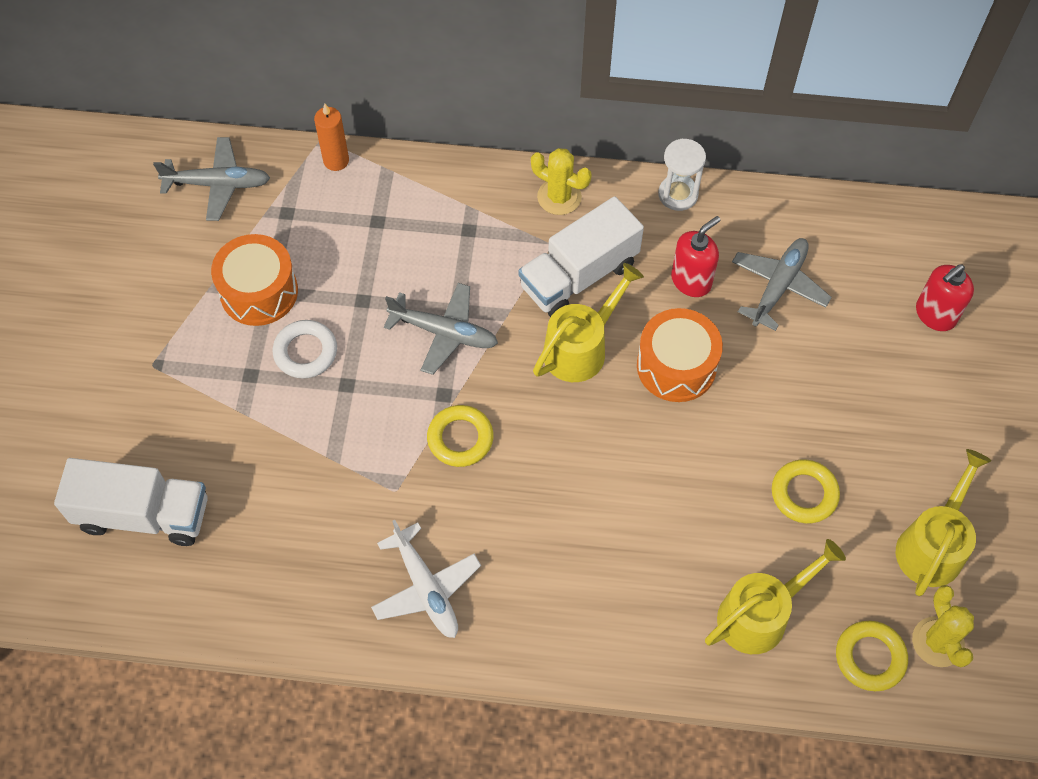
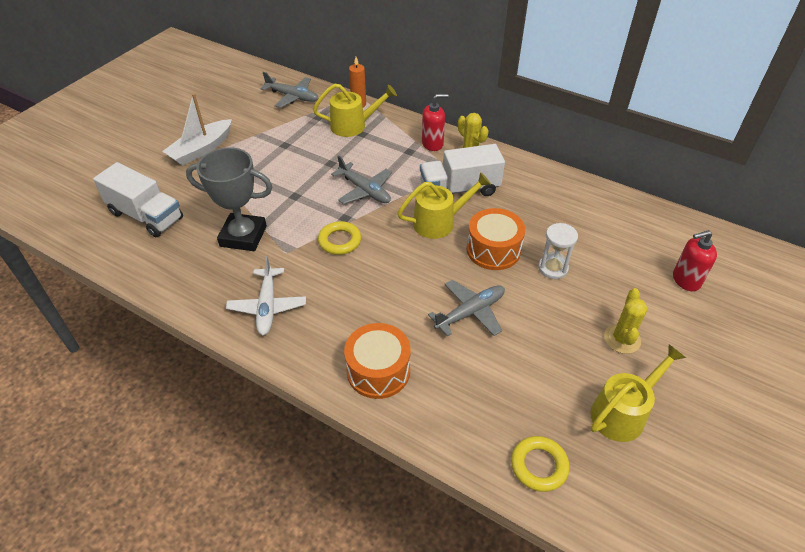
camera: 25 degrees right, 15 degrees down
(140, 354) = (201, 149): none -> white boat
(259, 291) = (279, 143): orange drum -> orange drum (378, 371)
(305, 352) = (284, 175): white ring -> none
(317, 488) = (243, 236): none -> grey trophy
(678, 194) = (542, 171): white hourglass -> white hourglass (553, 268)
(691, 281) = (527, 212): red soap dispenser -> red soap dispenser (432, 144)
(761, 614) = (472, 405): yellow watering can -> yellow watering can (354, 125)
(778, 287) = (582, 232): grey plane -> grey plane (470, 313)
(804, 494) = (541, 346): yellow ring -> none
(937, 642) = (597, 477): yellow cactus -> yellow cactus (622, 339)

